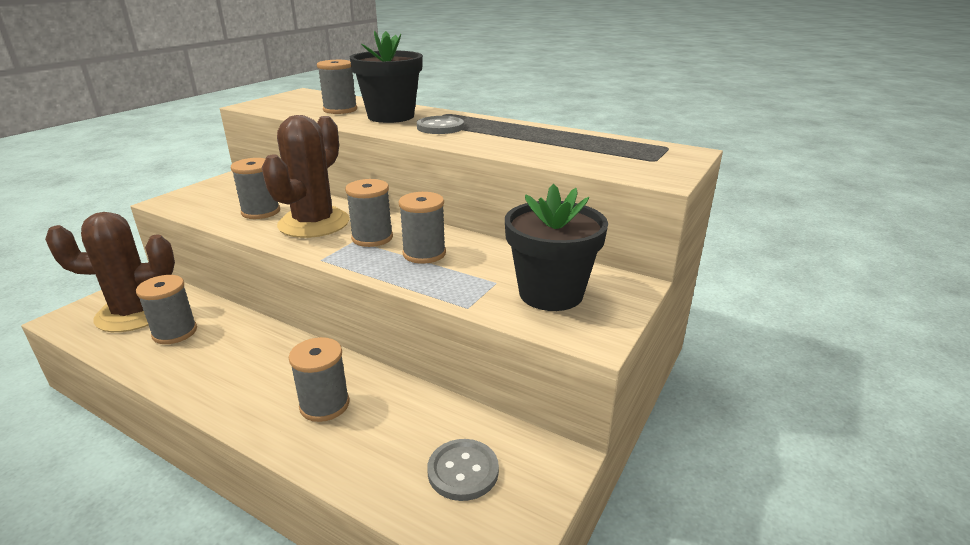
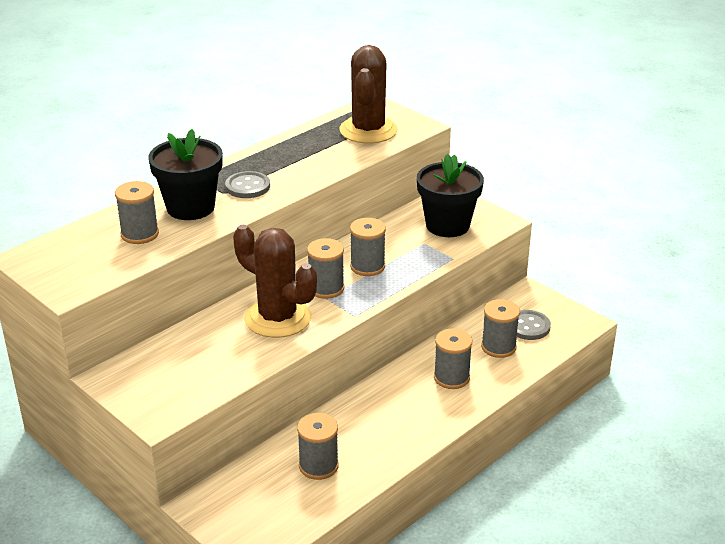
camera: 75 degrees left, 5 degrees up
(134, 313) = (267, 499): brown cactus -> brown cactus (368, 130)
(261, 212) = (230, 350): grey spool -> grey spool (498, 347)

